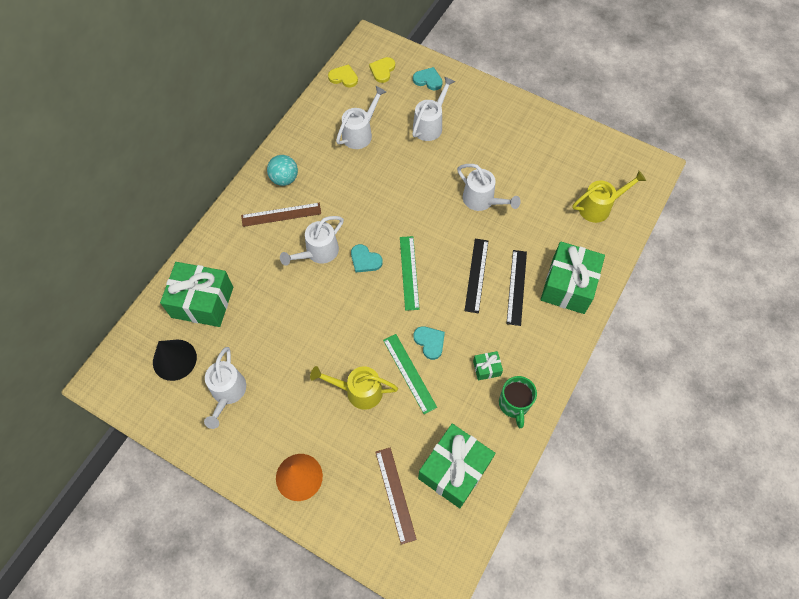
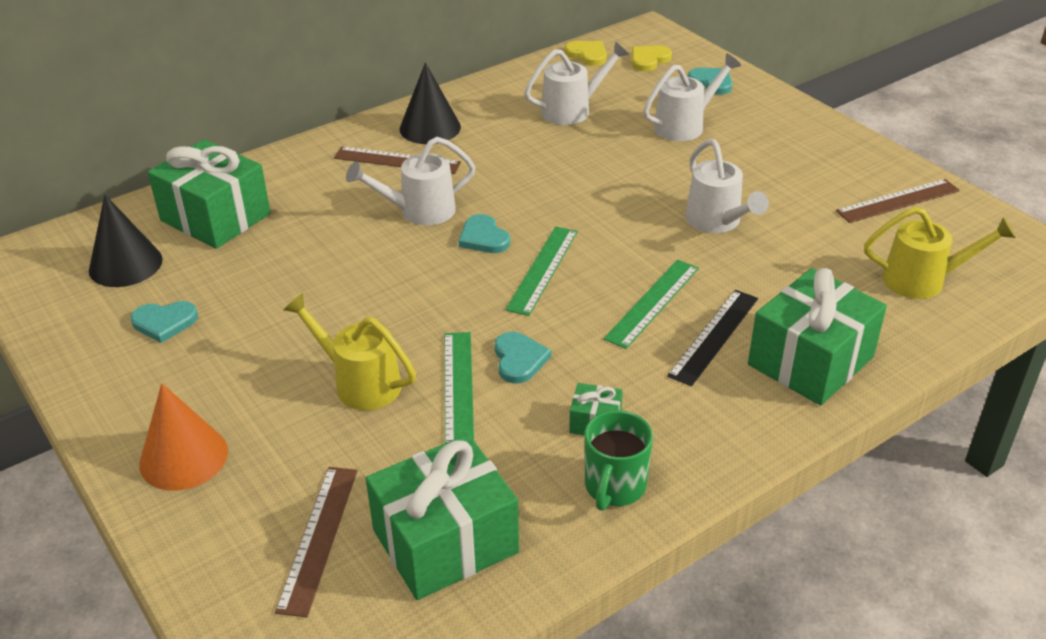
camera: 25 degrees right, 25 degrees down
(227, 393) = (164, 322): white watering can -> turquoise heart
(284, 179) = (430, 128): turquoise ball -> black cone
(476, 275) = (652, 303): black ruler -> green ruler
(566, 149) = (898, 201): none -> brown ruler

